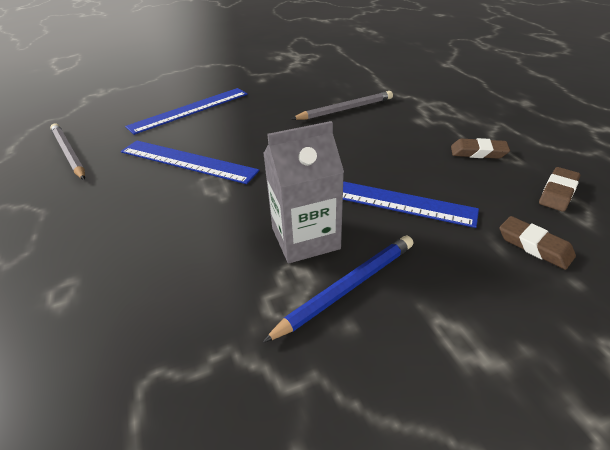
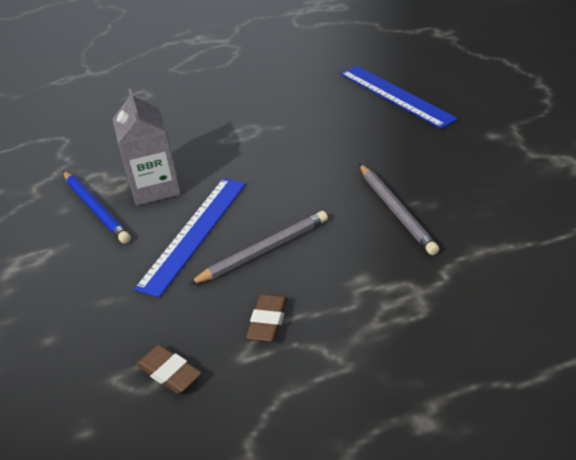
camera: 95 degrees right, 0 degrees up
(69, 153) = (308, 51): grey pencil -> grey pencil (263, 250)
(187, 161) = (285, 112): blue ruler -> none
(534, 246) = (97, 325): brown eraser -> none

